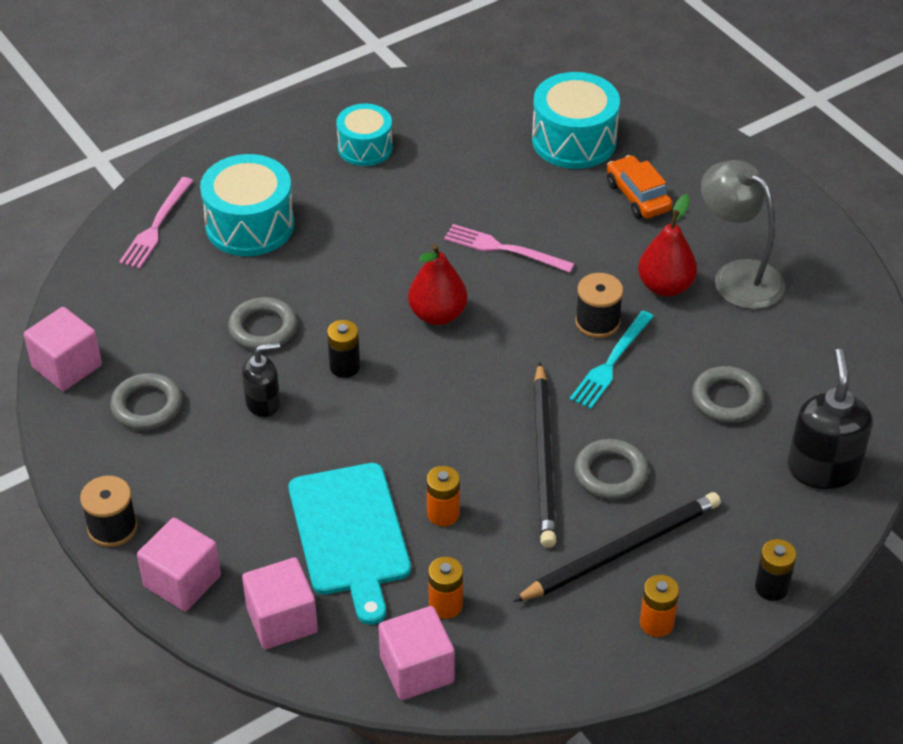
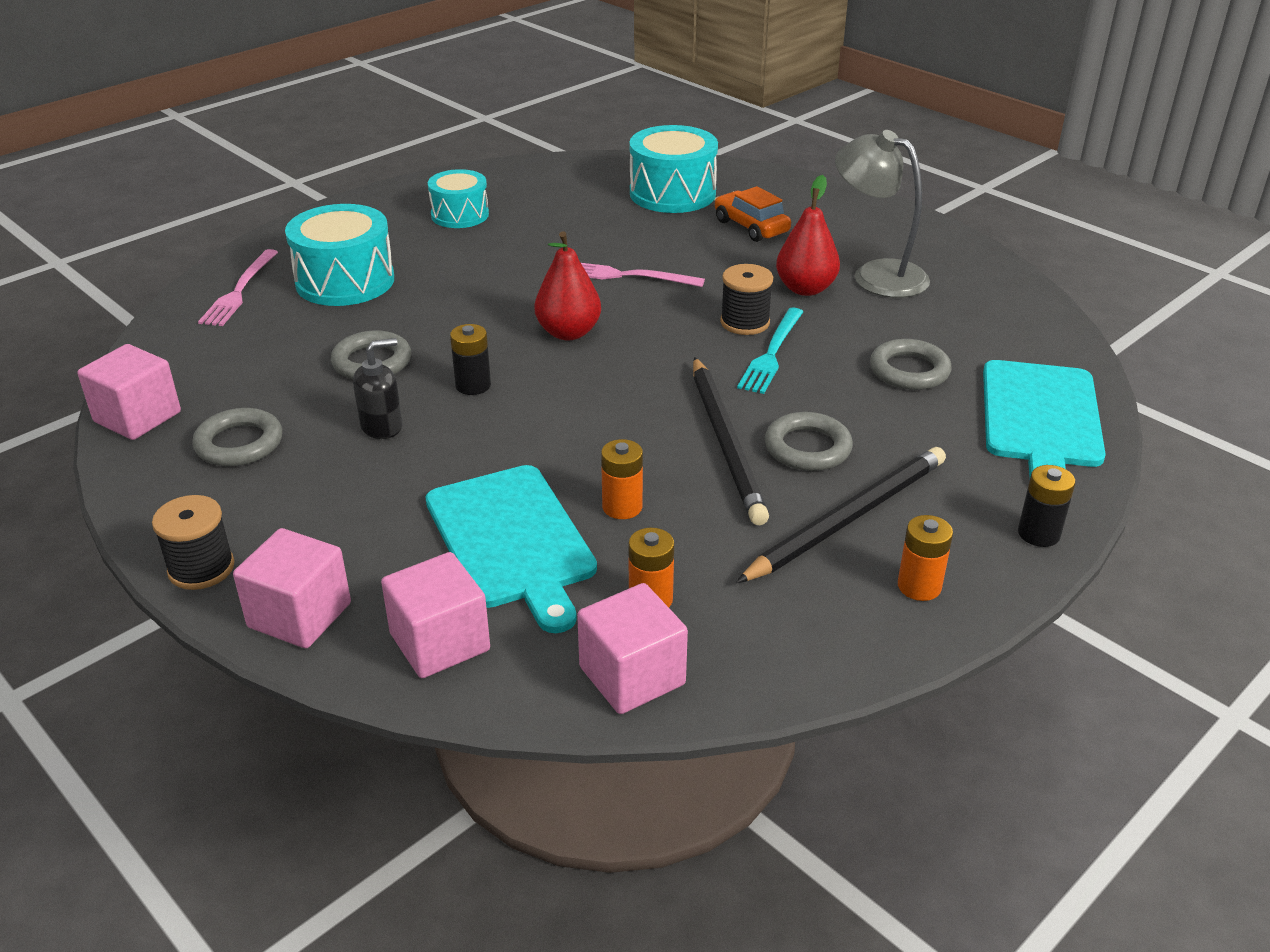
camera: 10 degrees left, 10 degrees down
(823, 468) = (1041, 418): black soap dispenser -> turquoise cutting board

